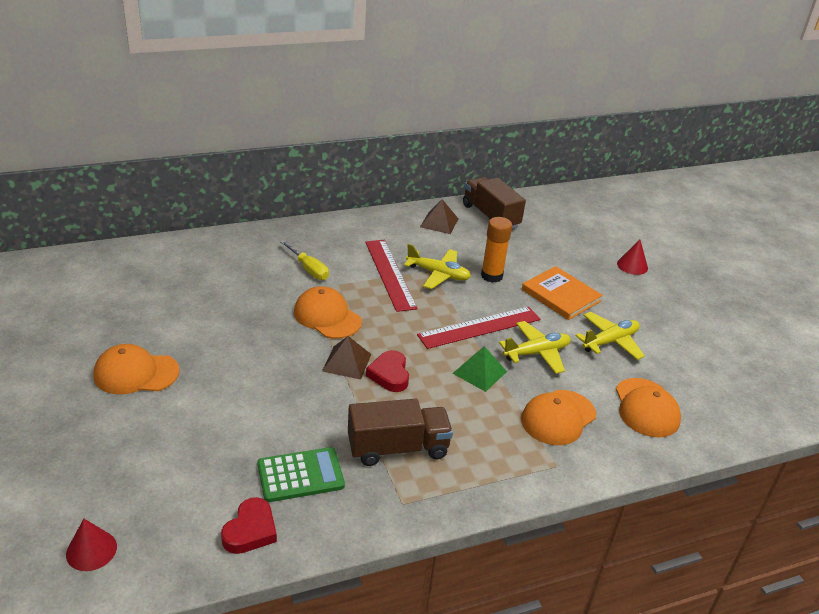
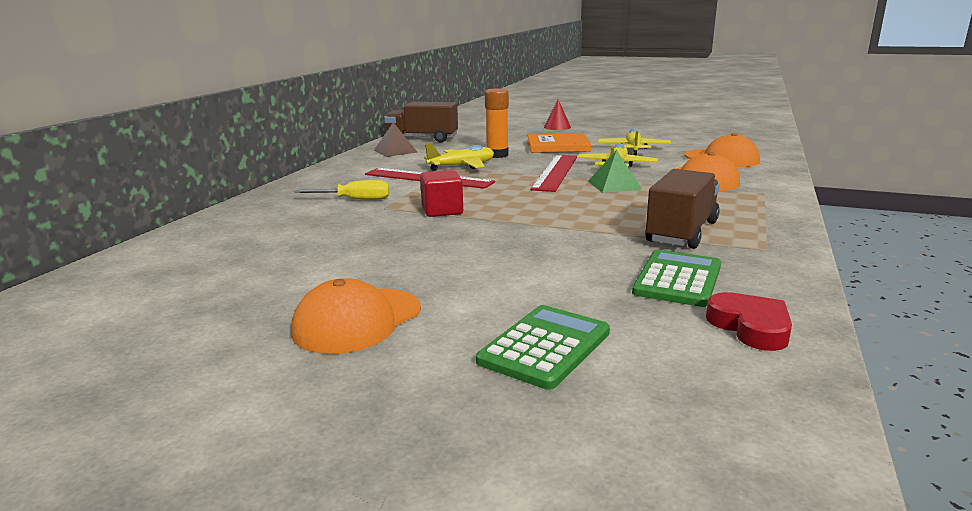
camera: 45 degrees left, 15 degrees down
(91, 550) = (703, 454): red cone -> none
(158, 455) = (545, 347): none -> green calculator
(327, 316) = (442, 210): orange cap -> red cube
(347, 362) = (525, 220): brown pyramid -> none
(389, 374) = (570, 210): red heart -> none

